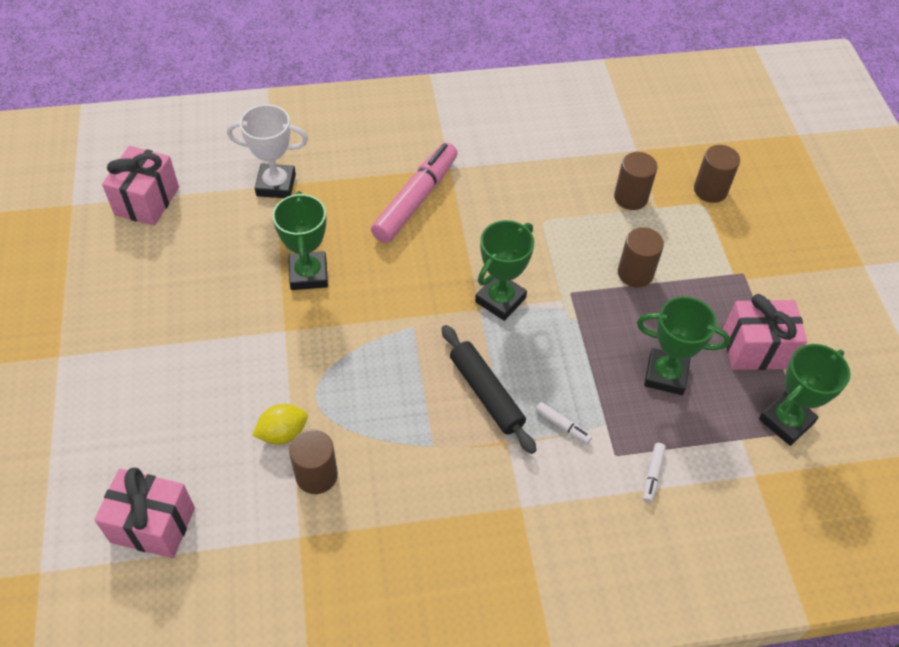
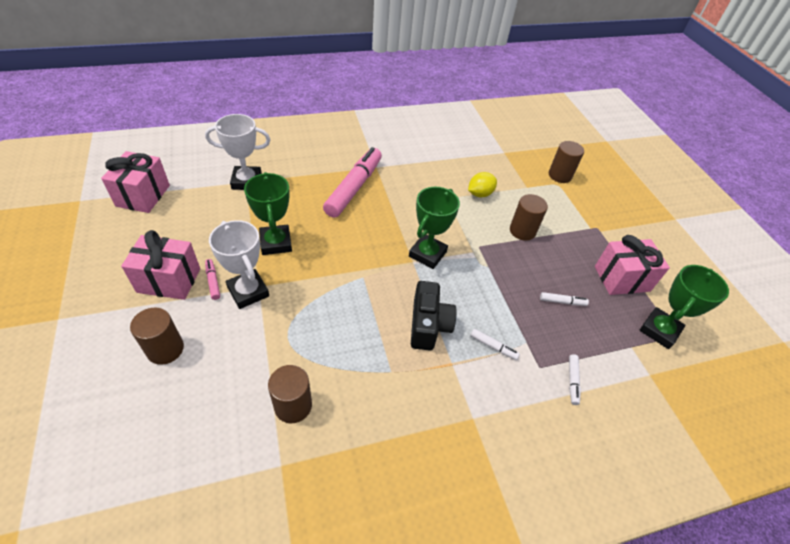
camera: 10 degrees left, 5 degrees down
(153, 525) = (139, 468): pink gift -> pink gift (169, 280)
(231, 321) = (213, 281): none -> pink marker
(272, 337) = (248, 292): none -> white trophy
(283, 433) = (261, 371): yellow lemon -> yellow lemon (480, 194)
(486, 393) = (428, 325): black rolling pin -> black camera
(630, 197) = (507, 181): brown cylinder -> brown cylinder (165, 349)
(665, 375) = (562, 302): green trophy -> white marker

